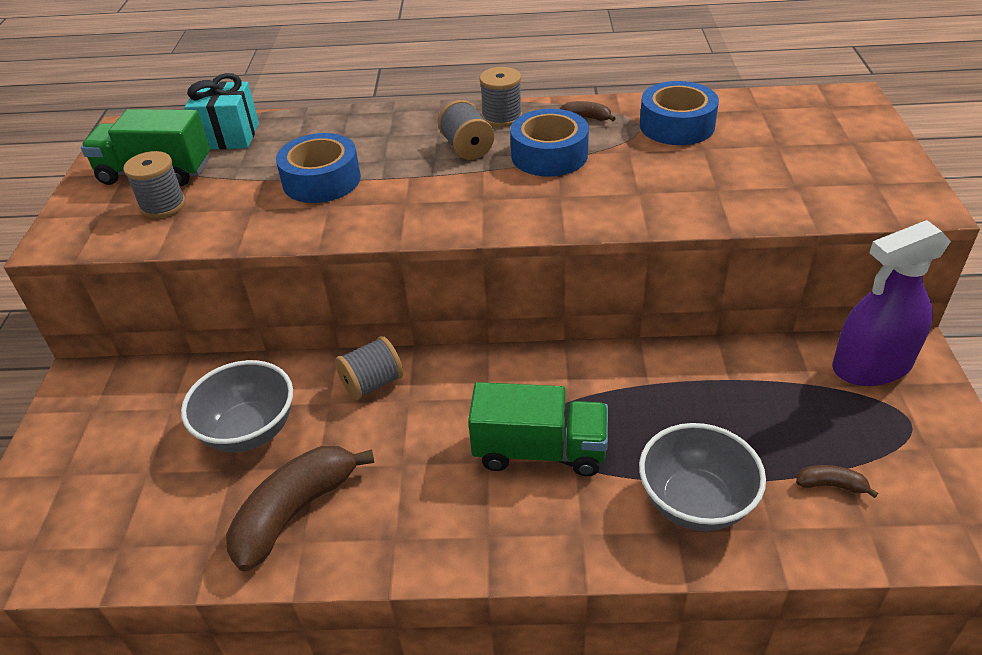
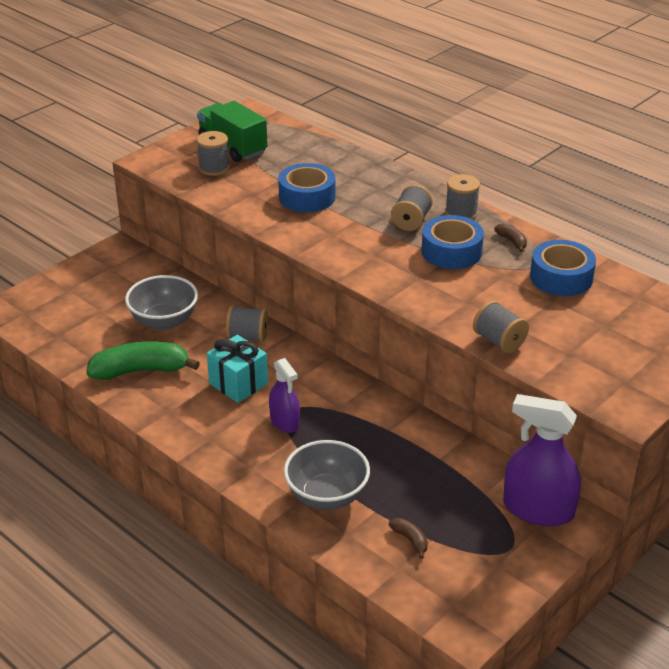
camera: 40 degrees right, 5 degrees down
(229, 136) = (294, 144): turquoise gift -> turquoise gift (238, 383)
(294, 512) = (140, 370): brown banana -> green banana
(539, 451) = (285, 421): green truck -> purple spray bottle
(726, 211) = (499, 341): none -> grey spool

